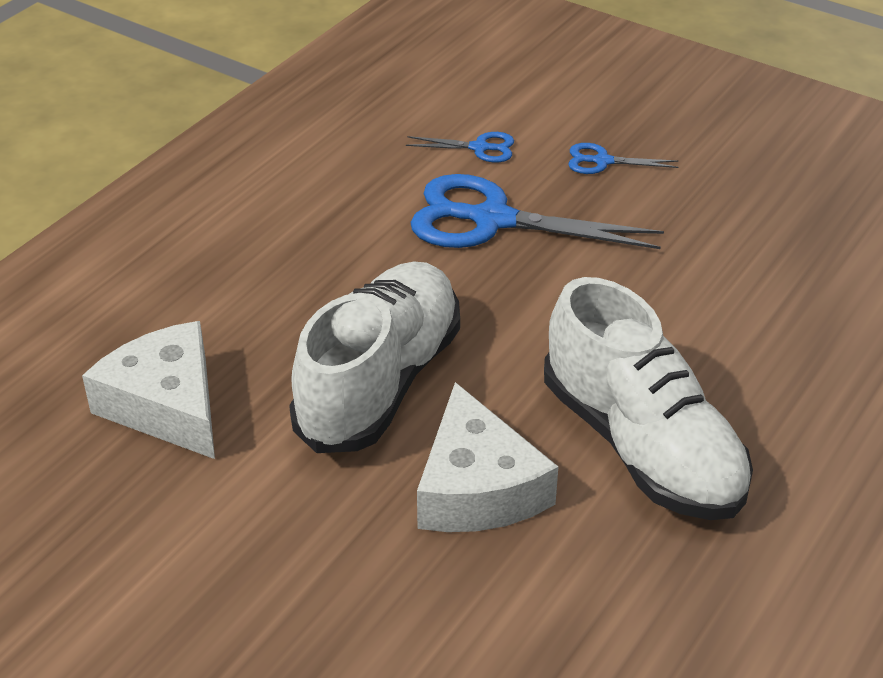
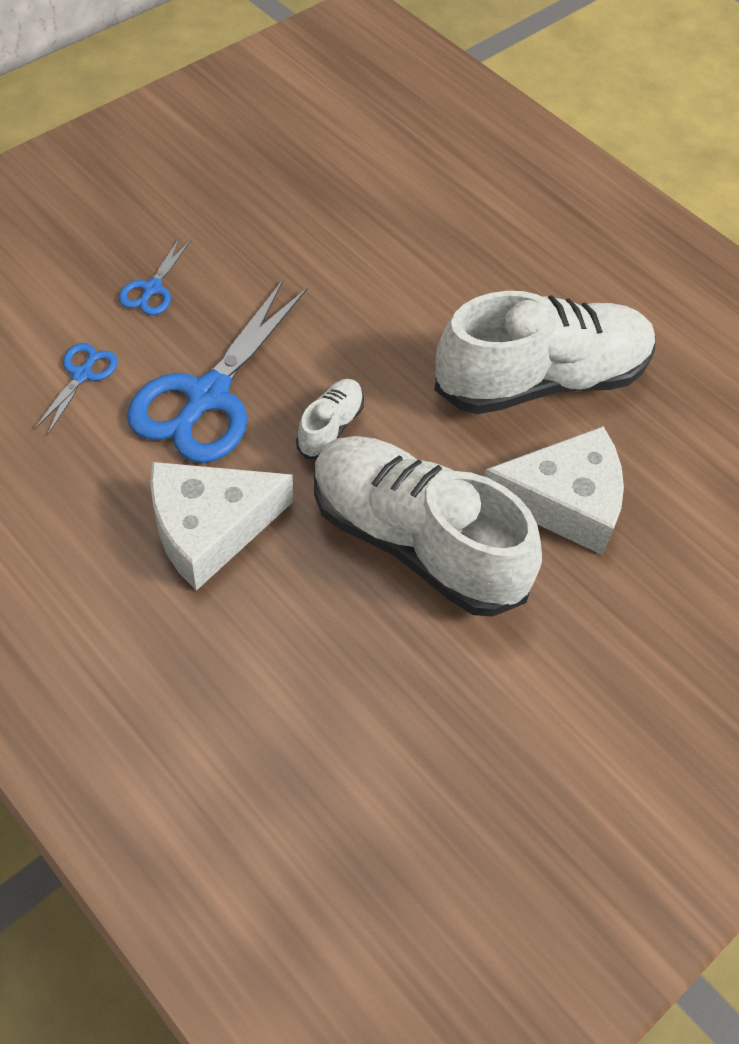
camera: 80 degrees left, 15 degrees up
(167, 405) = (397, 732): white cheese -> white cheese (209, 528)
(494, 301) = (330, 427): none -> white shoe

